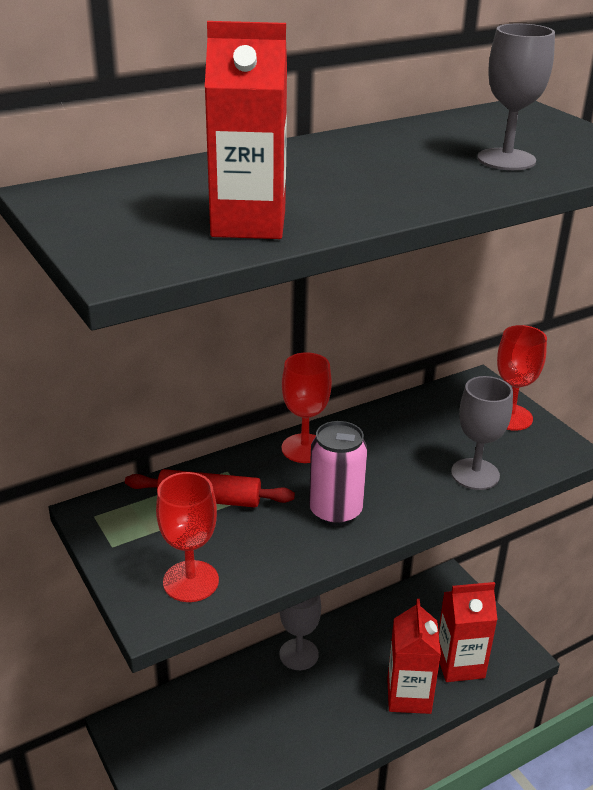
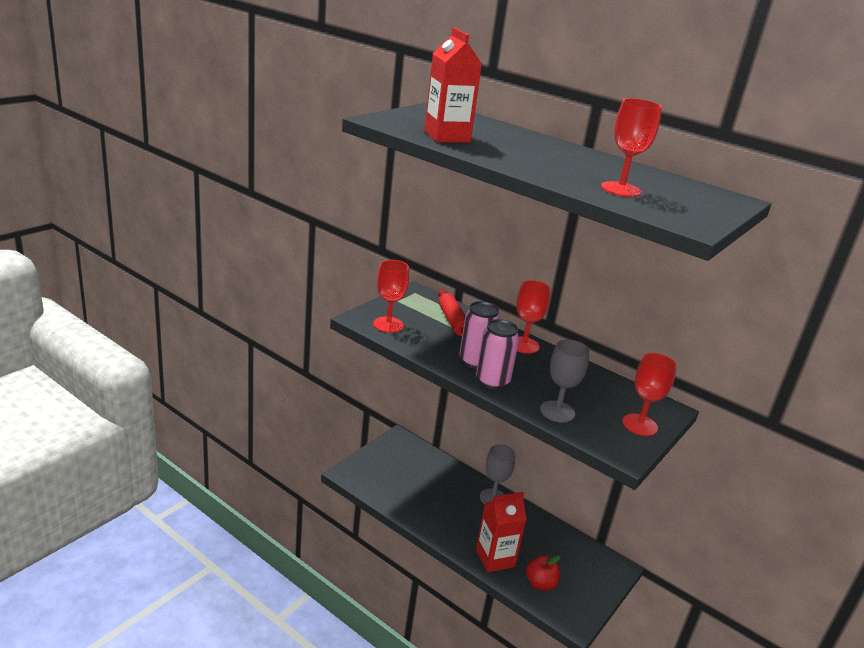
camera: 65 degrees right, 5 degrees down
(392, 511) = (492, 381): none -> pink can
(460, 664) = (540, 583): red carton -> red apple
(506, 160) = (620, 189): grey goblet -> red goblet

